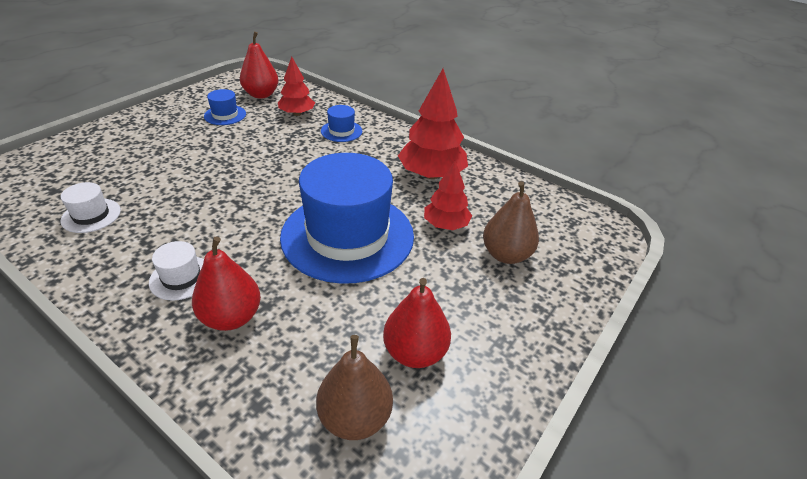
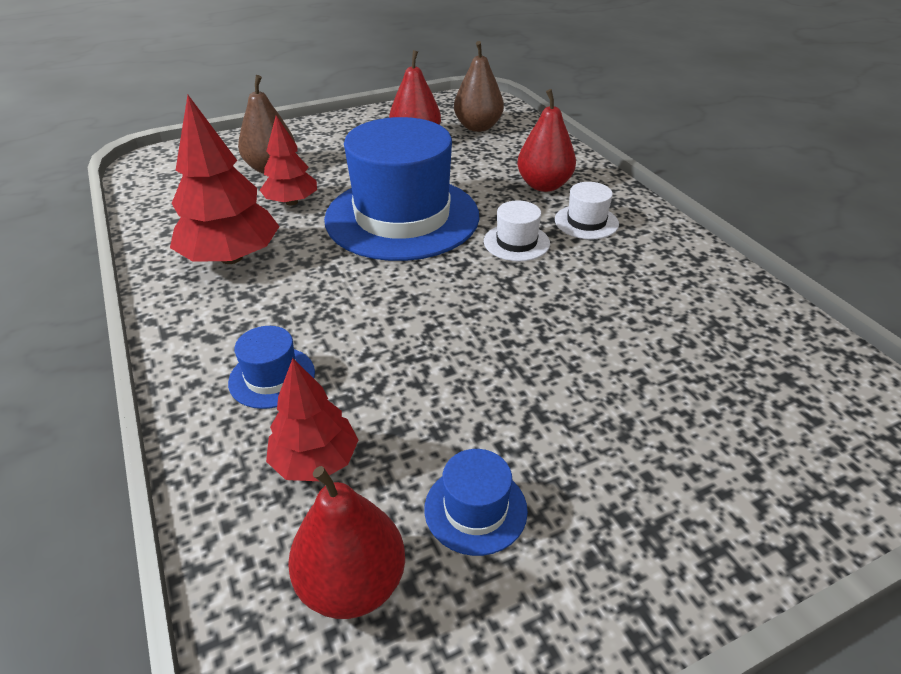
camera: 150 degrees left, 0 degrees up
(91, 215) = (707, 316): white hat -> white hat (516, 242)

